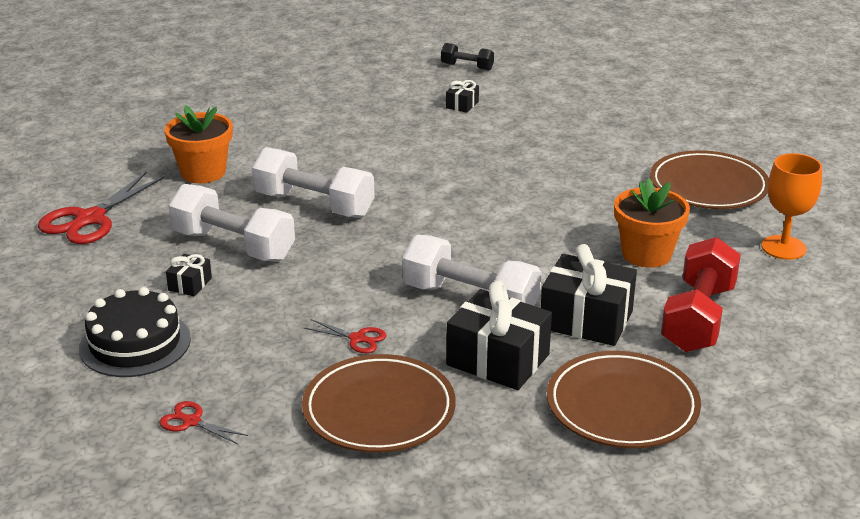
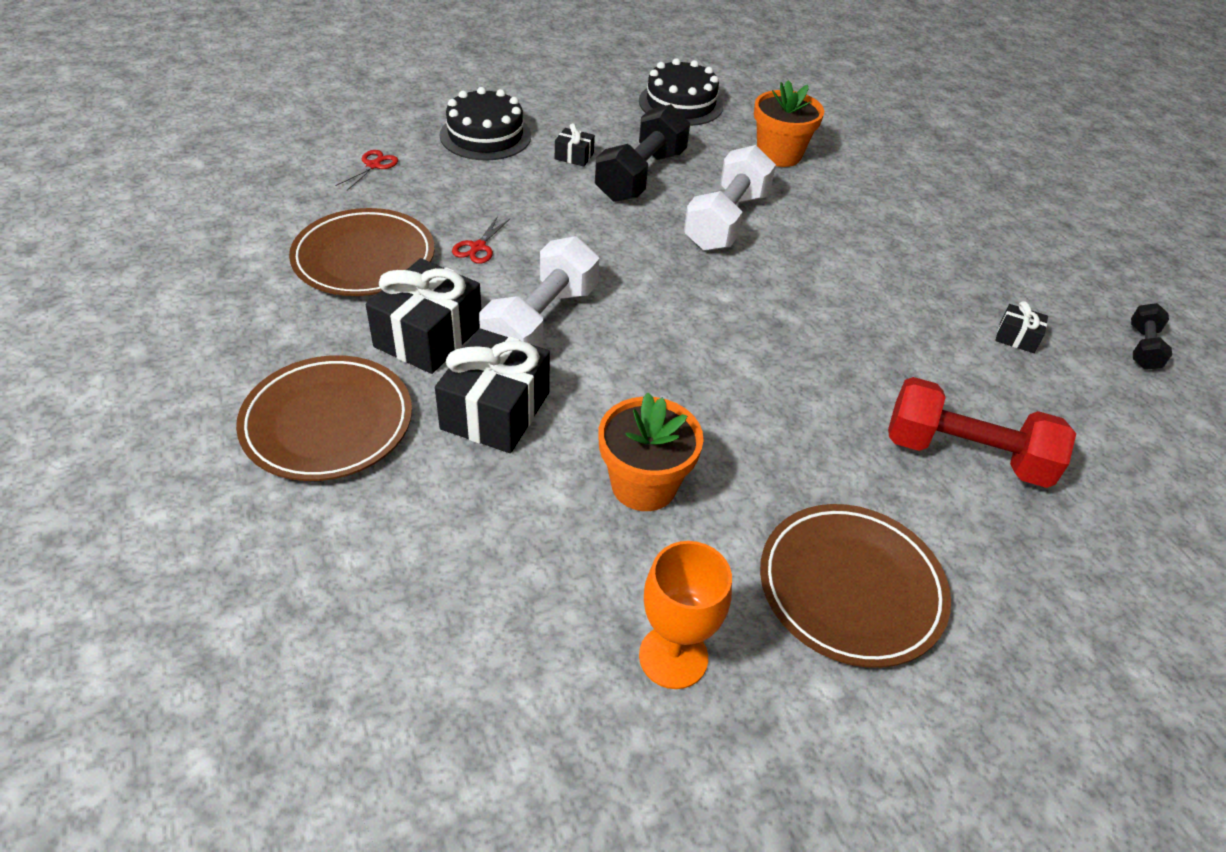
camera: 85 degrees right, 15 degrees up
(90, 219) = (680, 103): red scissors -> black cake
(233, 246) = (641, 176): white dumbbell -> black dumbbell
(698, 318) = (490, 517): red dumbbell -> red dumbbell (965, 455)

